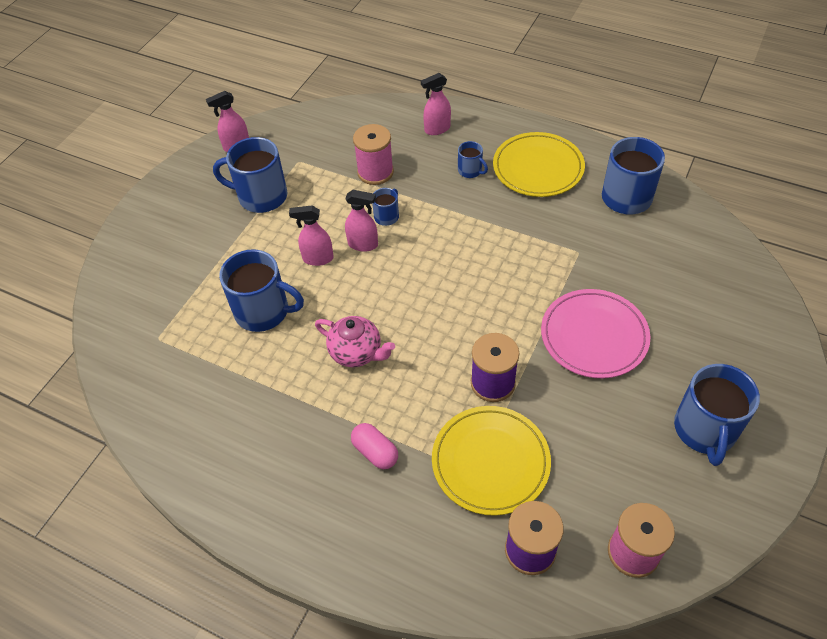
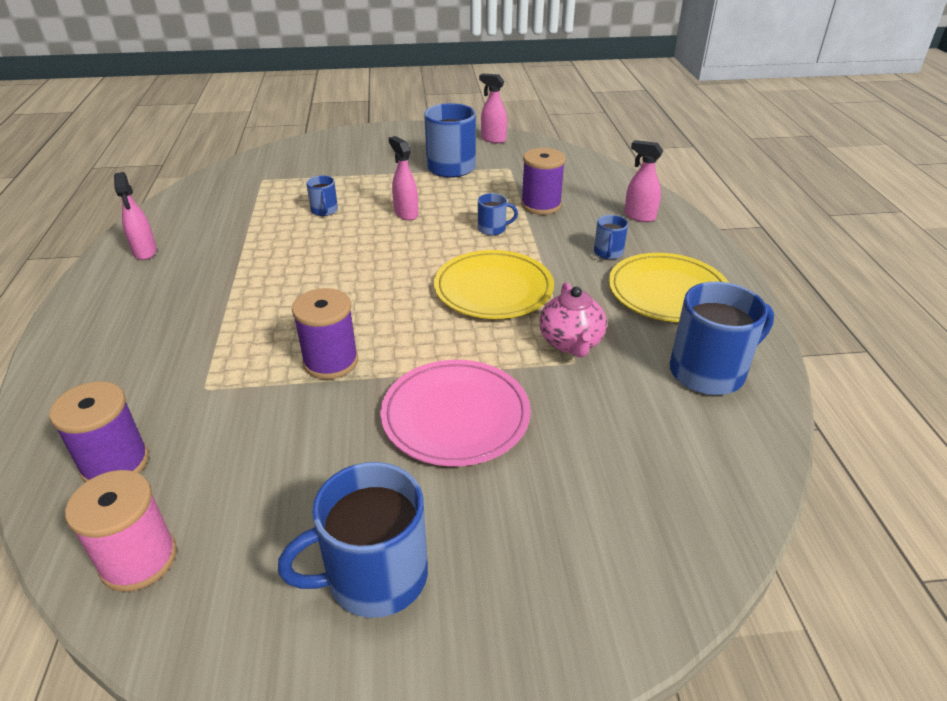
camera: 55 degrees right, 15 degrees down
(263, 311) = (324, 210): blue mug -> blue mug, size x0.50
(356, 352) = (312, 269): pink teapot -> pink teapot (571, 343)
(363, 244) = (445, 229): pink spray bottle -> pink spray bottle (145, 252)
(375, 172) = (541, 205): pink spool -> purple spool
(375, 452) = (200, 318): pink capsule -> none
(490, 462) = (223, 394): yellow plate -> yellow plate (493, 289)

